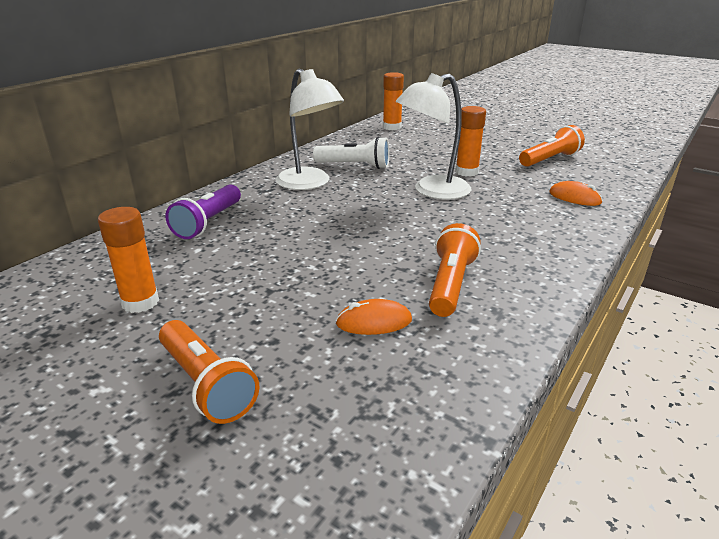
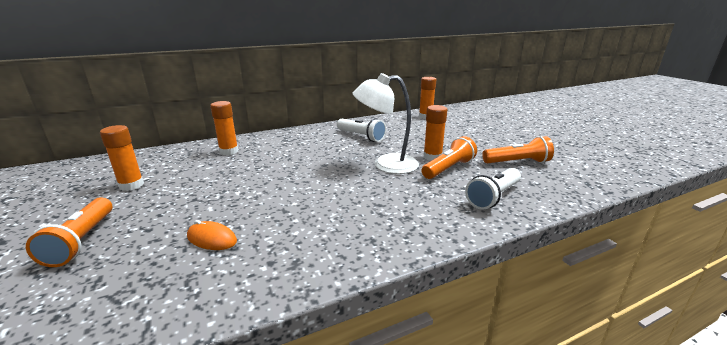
camera: 30 degrees right, 5 degrees down
(208, 222) = (229, 151): purple flashlight -> orange glue stick
(309, 183) = (316, 142): white lamp -> none
(450, 284) = (295, 232): orange flashlight -> orange flashlight (448, 168)
(574, 198) = (493, 197): orange mouse -> white flashlight

